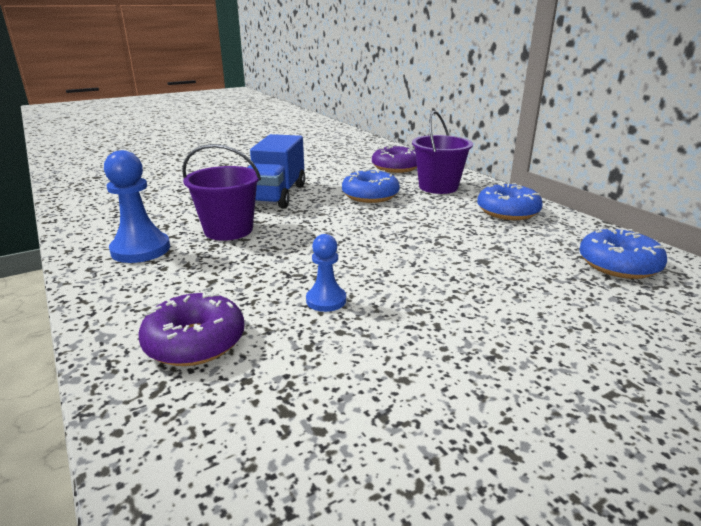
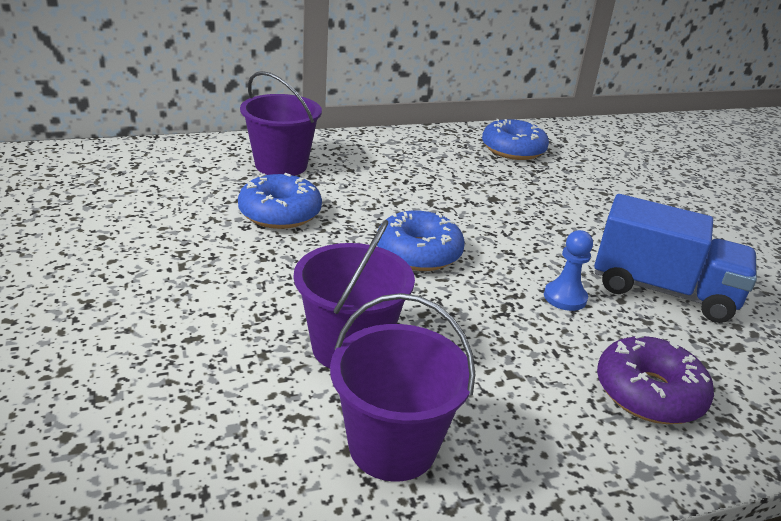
camera: 80 degrees left, 5 degrees up
(141, 250) = (392, 446): blue pawn -> purple bucket
(276, 195) = (221, 286): blue truck -> blue truck (662, 291)
(396, 167) = (176, 170): purple donut -> none
(507, 211) = (382, 153): blue donut -> blue donut (418, 253)

